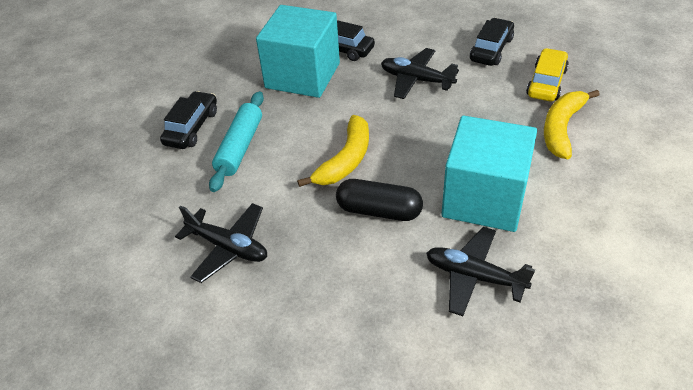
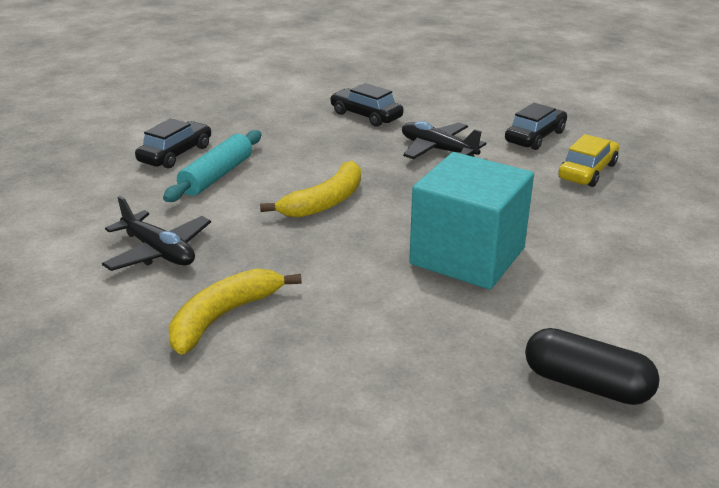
camera: 10 degrees right, 15 degrees down
(302, 75) = (314, 130): turquoise cube -> none
(379, 211) = (340, 248): black capsule -> black capsule (586, 384)
(474, 277) = (422, 321): black plane -> none
(561, 128) = (588, 211): yellow banana -> yellow banana (223, 317)

